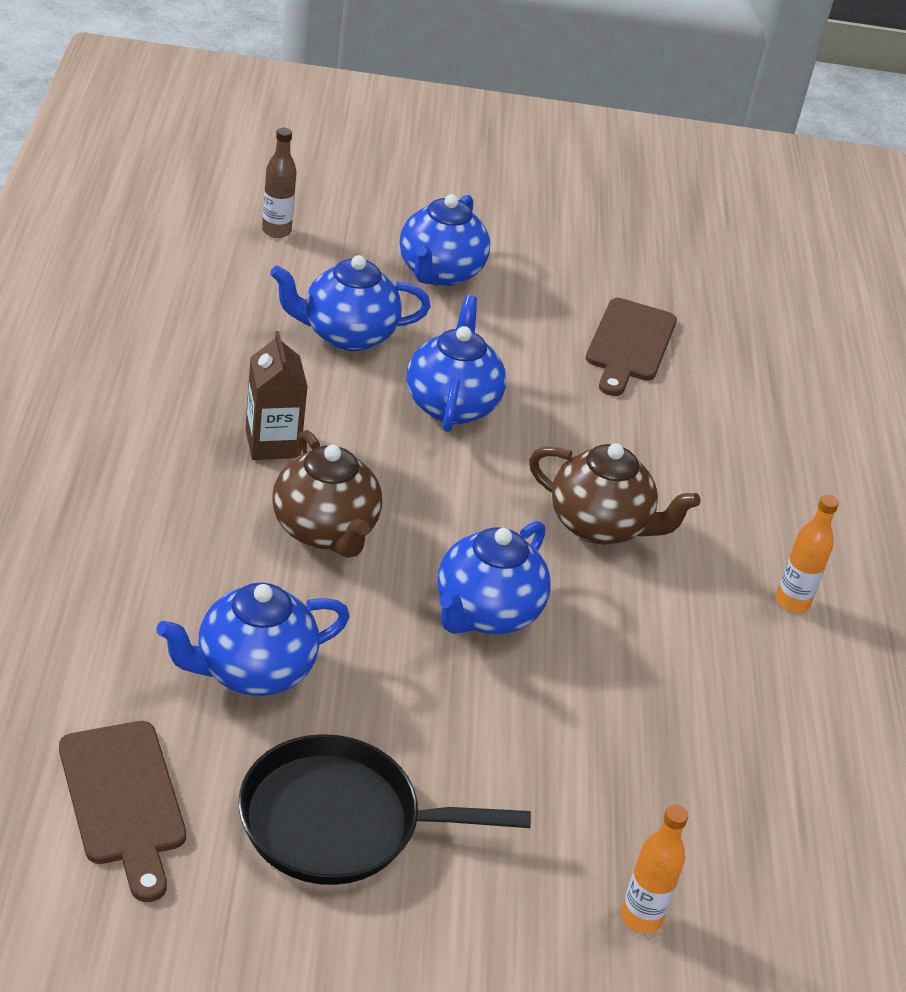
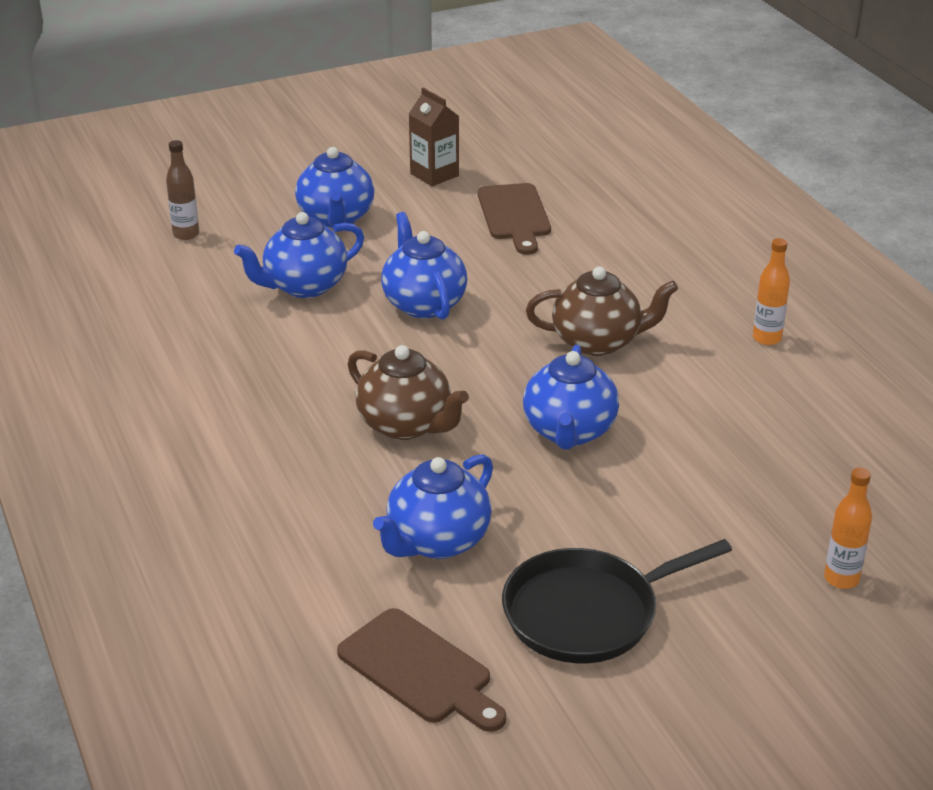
camera: 20 degrees left, 5 degrees down
(272, 443) = (314, 382): brown carton -> brown carton (434, 175)

